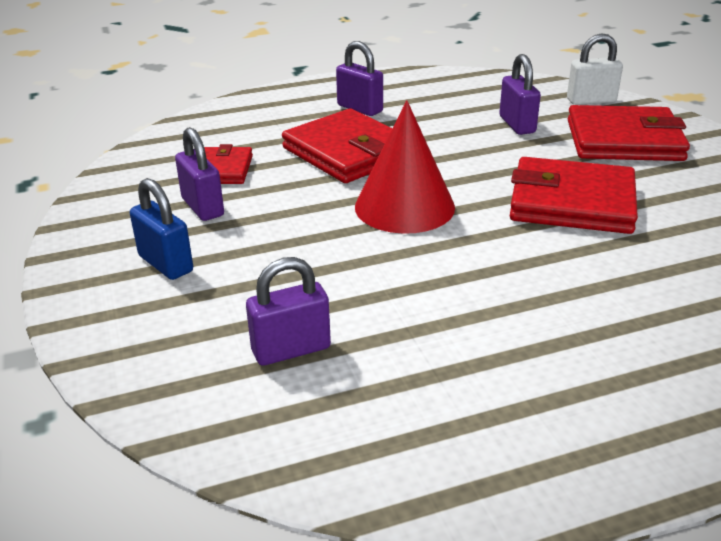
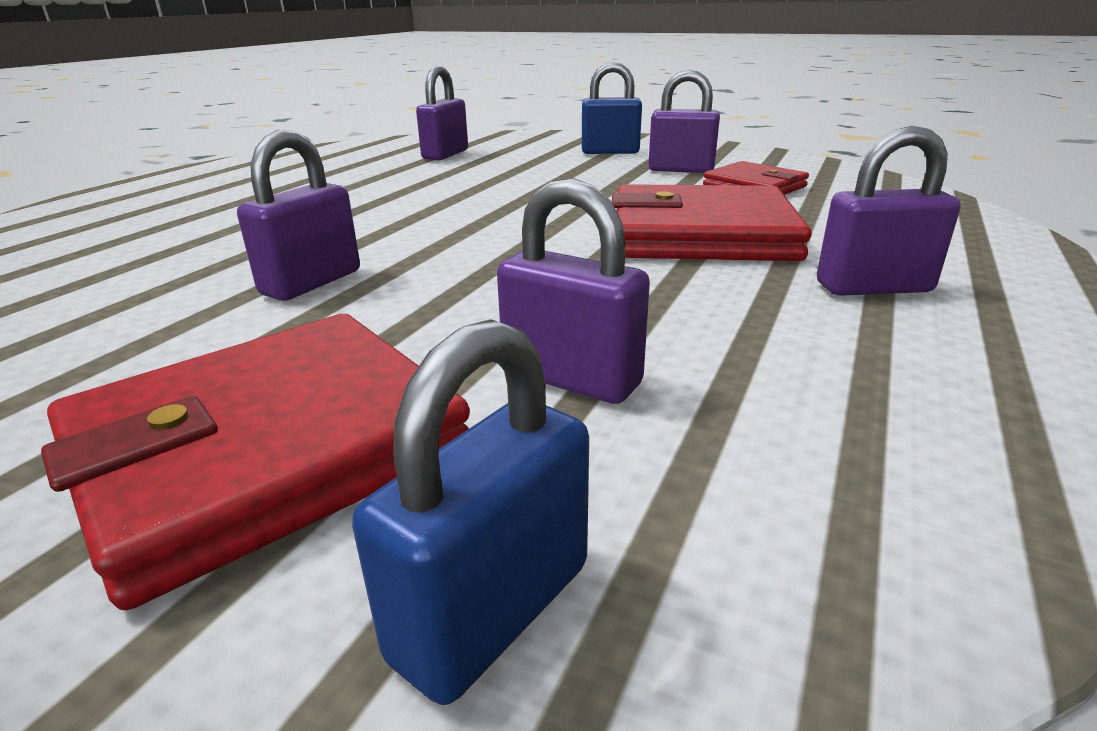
camera: 135 degrees right, 5 degrees down
(404, 206) = (517, 217): red cone -> none
(572, 202) = (311, 283): red wallet -> purple padlock
(591, 101) = (492, 611): white padlock -> blue padlock

